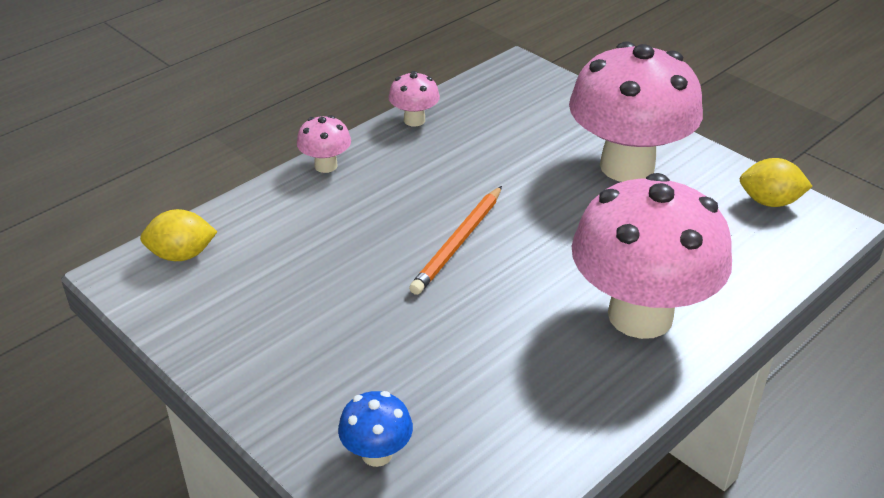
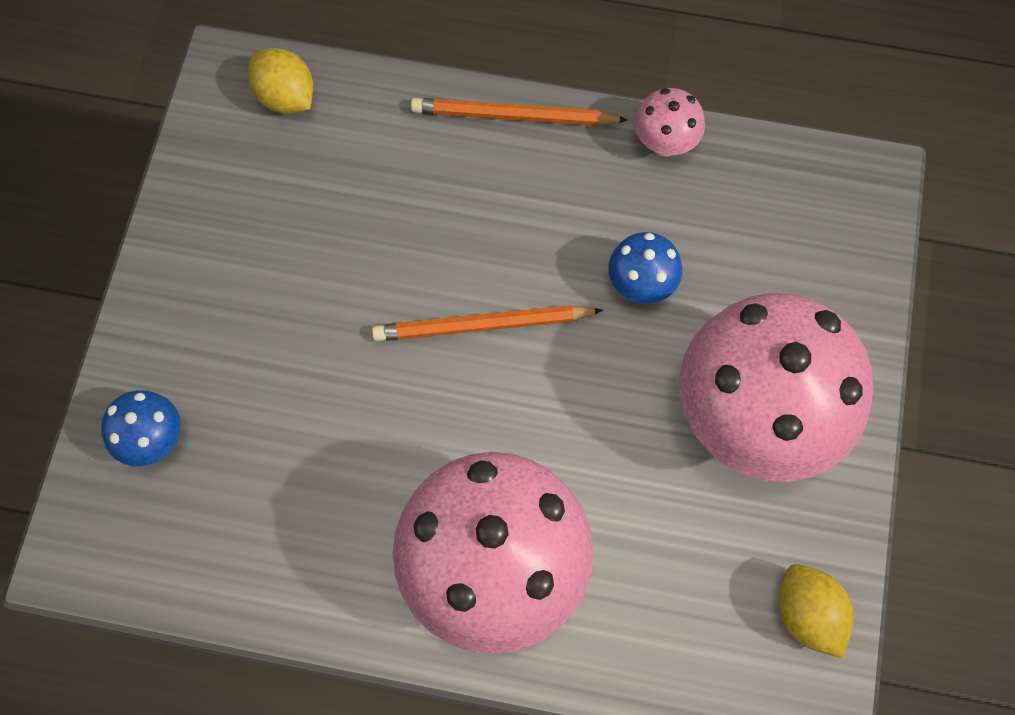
camera: 55 degrees right, 30 degrees up
(326, 166) = (513, 116): pink mushroom -> orange pencil
(498, 168) = (641, 285): none -> blue mushroom

